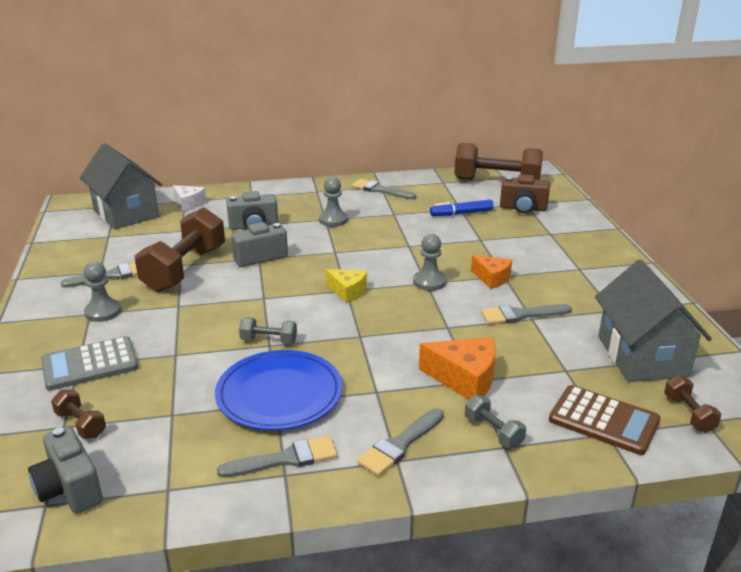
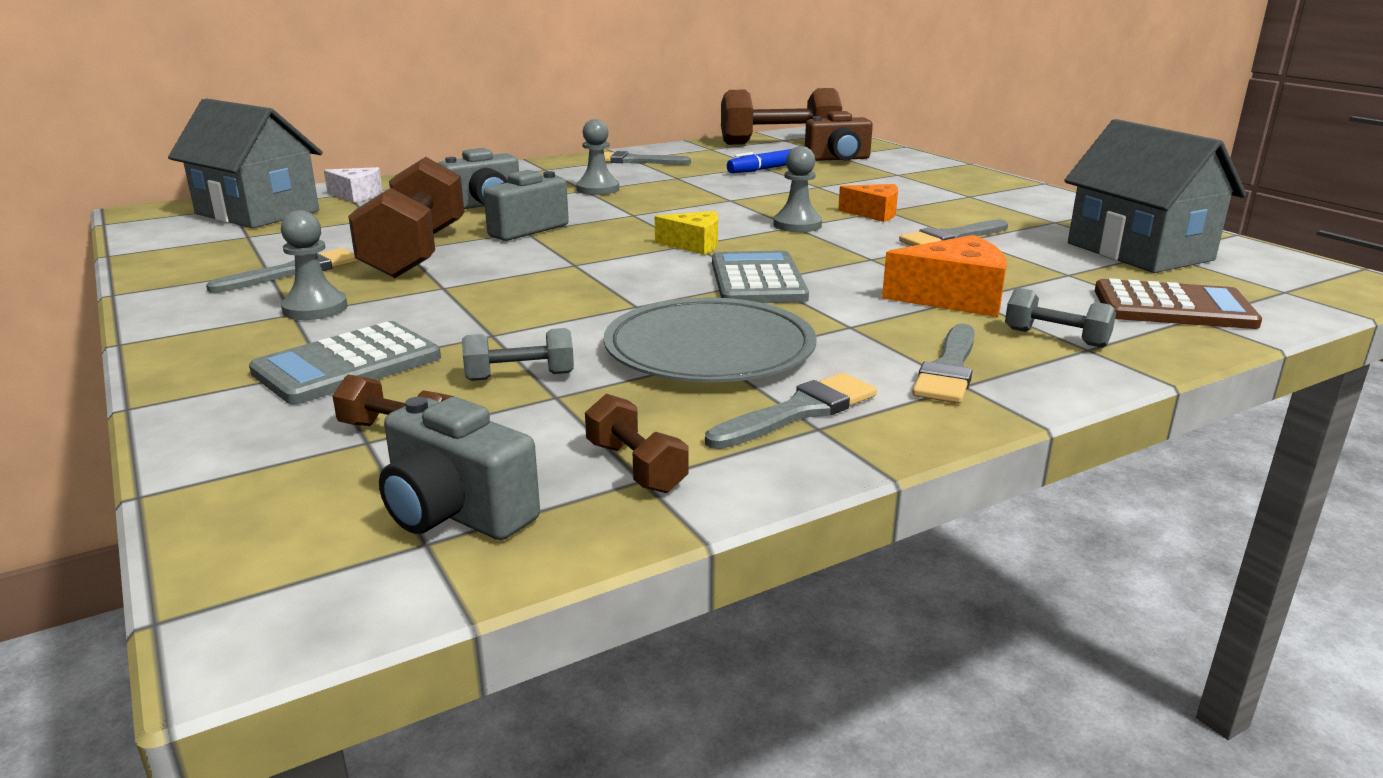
camera: 20 degrees left, 5 degrees down
(269, 341) = (631, 301): grey dumbbell -> grey dumbbell (520, 376)
(279, 394) = (709, 349): blue plate -> grey plate
(357, 335) = (757, 280): none -> grey calculator
(689, 414) = (1258, 288): brown dumbbell -> brown dumbbell (636, 467)

